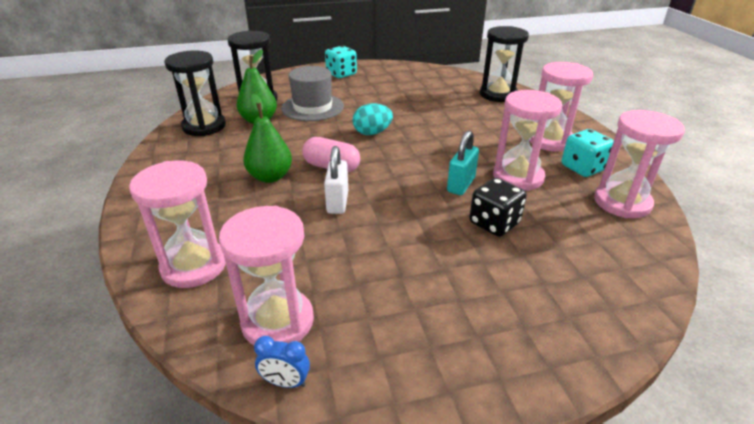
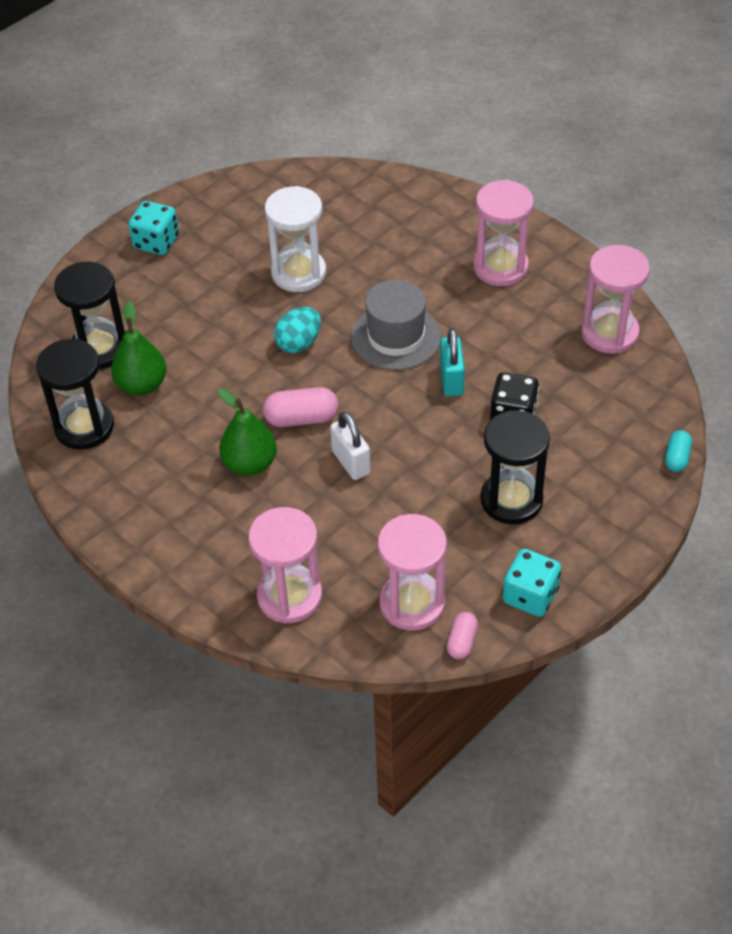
camera: 30 degrees left, 15 degrees up
(285, 382) = (461, 641): blue clock -> pink capsule
(312, 107) = (185, 330): grey hat -> grey hat (396, 337)
(407, 105) = (298, 273): none -> white hourglass
(498, 94) = (393, 201): black hourglass -> black hourglass (511, 500)
(518, 177) = (499, 342): pink hourglass -> none
(583, 168) = (553, 298): turquoise dice -> turquoise dice (530, 596)
(646, 319) = (677, 458): none -> turquoise capsule

